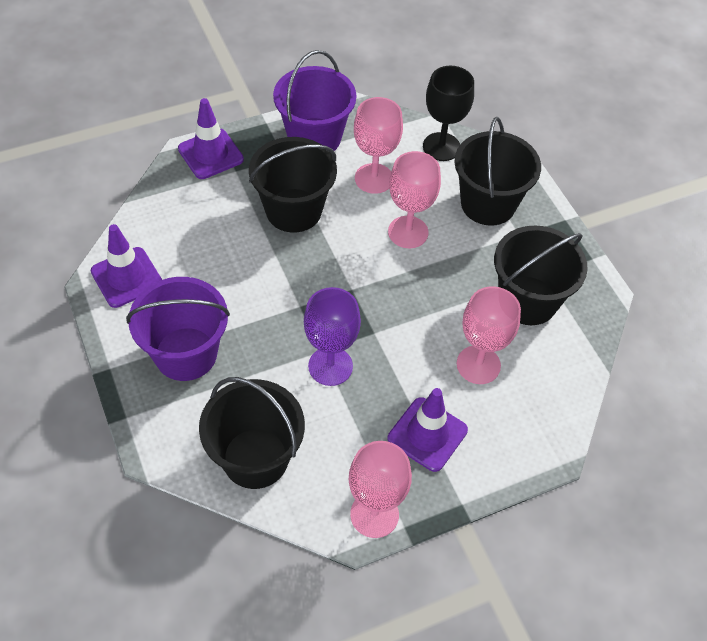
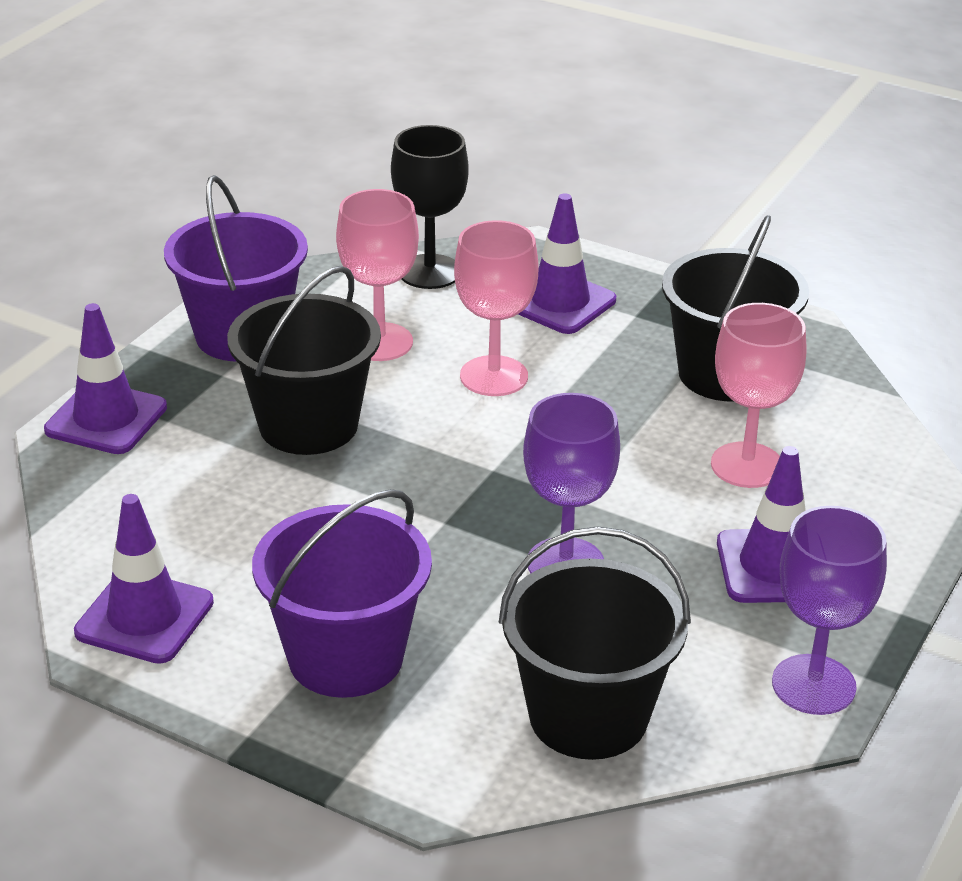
camera: 35 degrees left, 20 degrees down
(374, 514) = (813, 685): pink goblet -> purple goblet
(488, 204) = (560, 302): black bucket -> purple traffic cone

